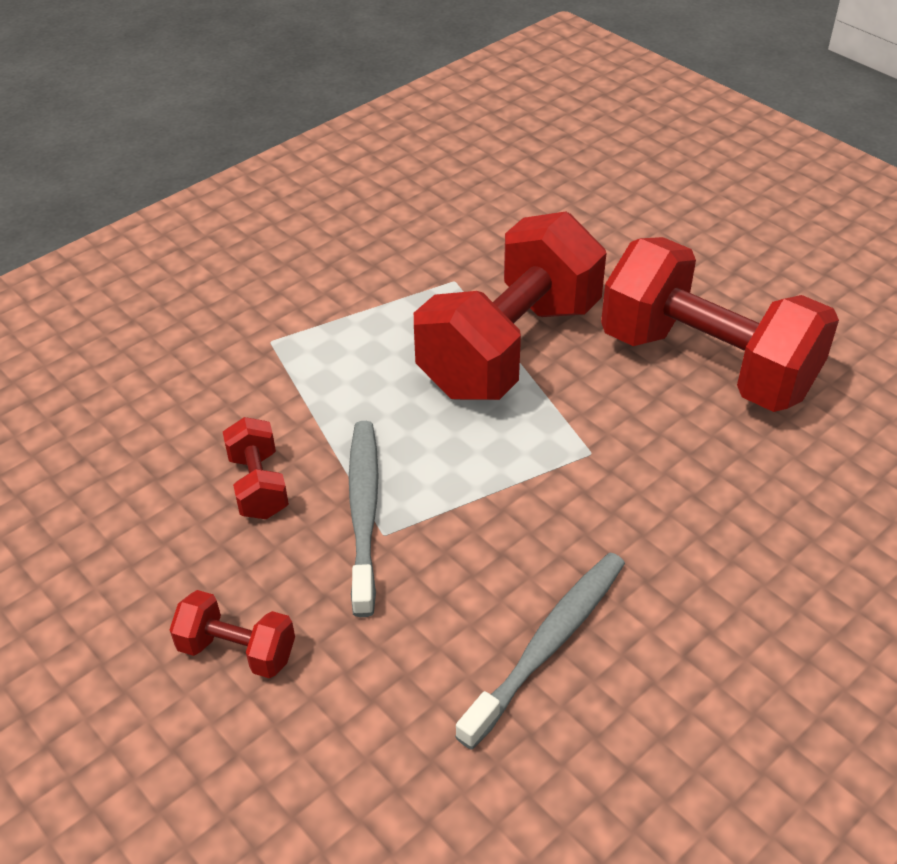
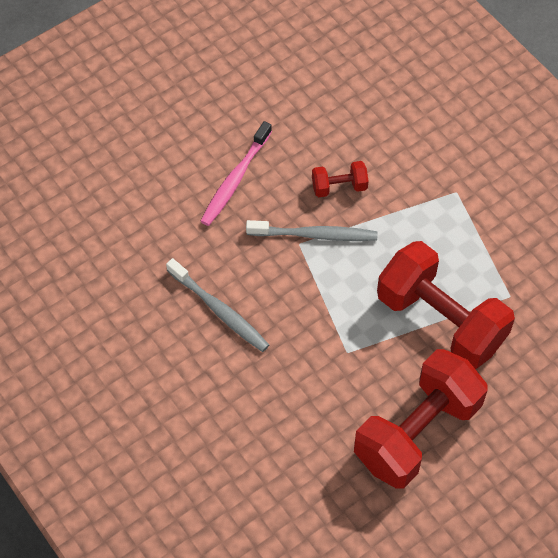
camera: 95 degrees right, 15 degrees up
(237, 650) = (235, 179): red dumbbell -> pink toothbrush

